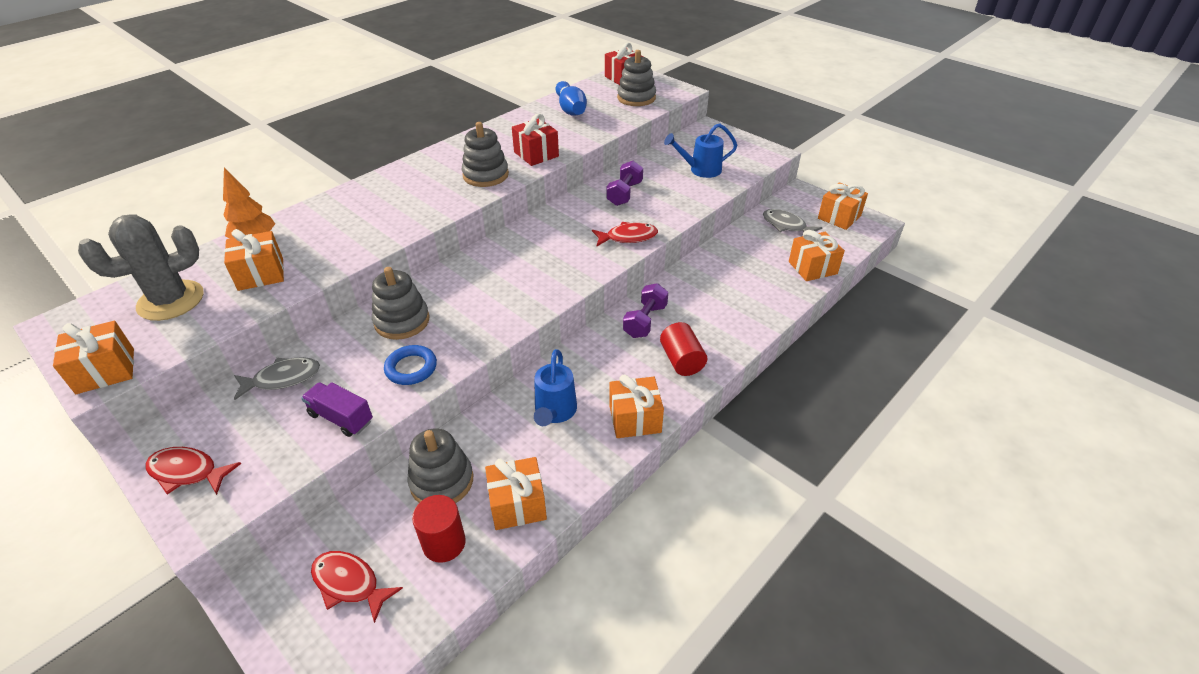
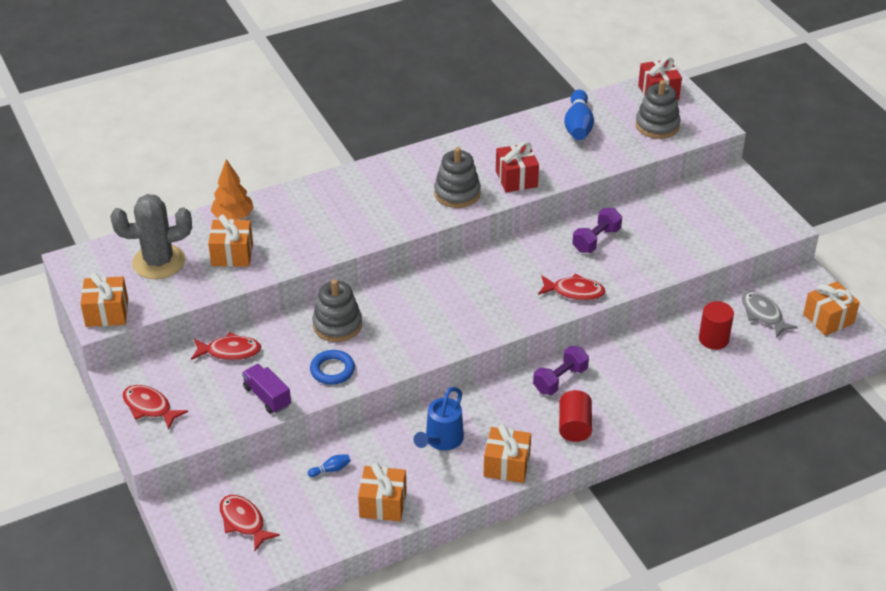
camera: 20 degrees right, 0 degrees up
(282, 379) = (230, 351): grey fish -> red fish
(442, 481) = (331, 469): grey stacking toy -> blue bowling pin
(444, 543) = (318, 515): red cylinder -> red cylinder (713, 339)
(700, 170) = (692, 230): blue watering can -> none
(812, 268) = (759, 369): orange gift -> none

